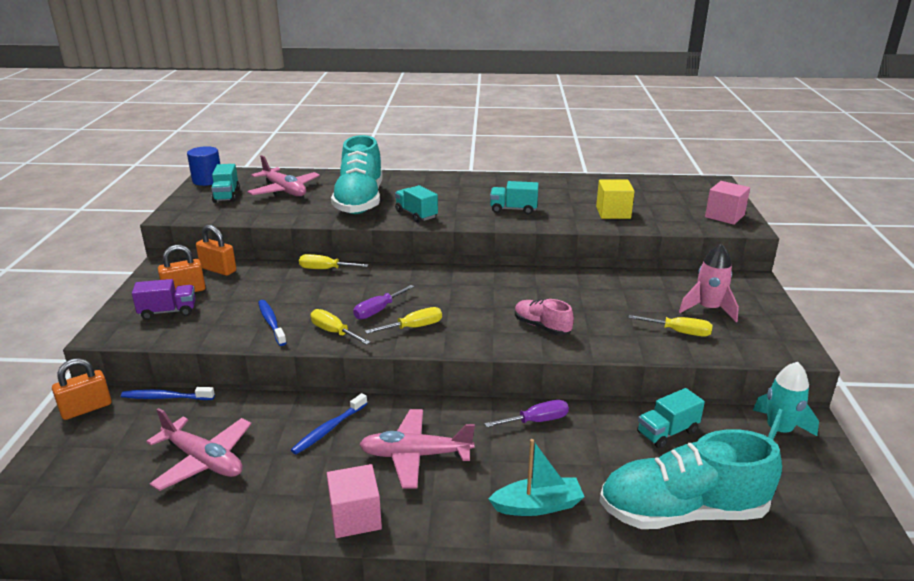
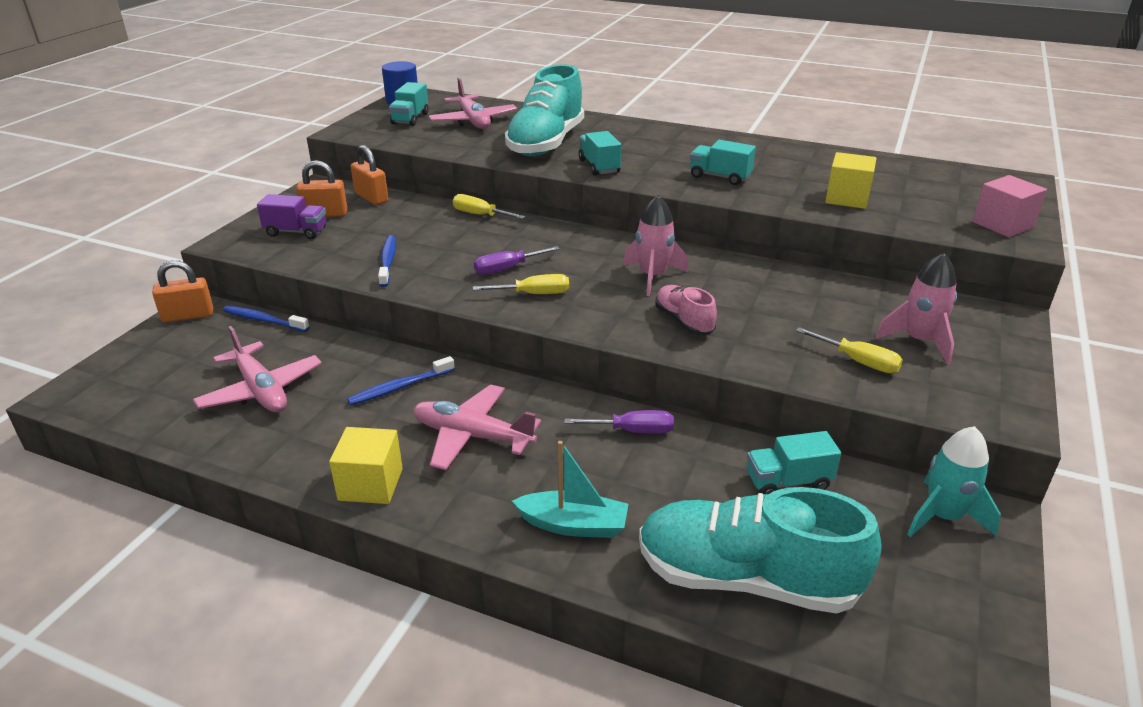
camera: 20 degrees right, 5 degrees up
(334, 332) = (445, 283): yellow screwdriver -> none
(355, 517) = (370, 484): pink cube -> yellow cube
(496, 296) = (653, 277): none -> pink rocket

